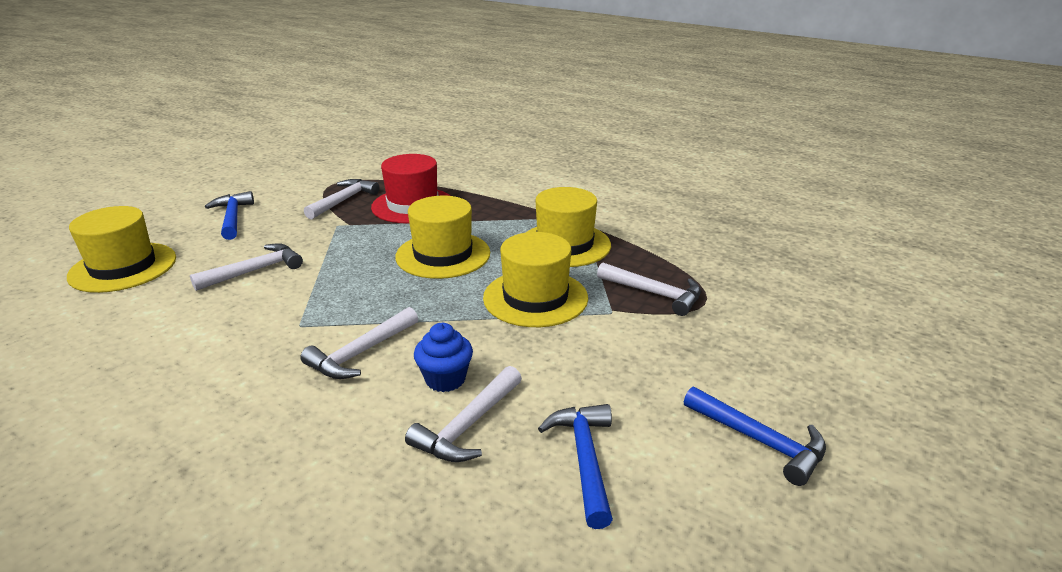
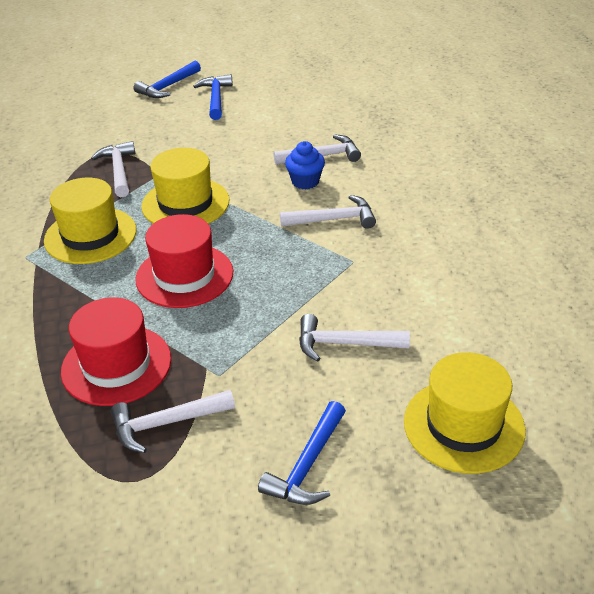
camera: 135 degrees left, 10 degrees up
(443, 255) = (184, 276): yellow hat -> red hat
(584, 459) = (292, 123): blue hammer -> blue hammer (168, 87)

